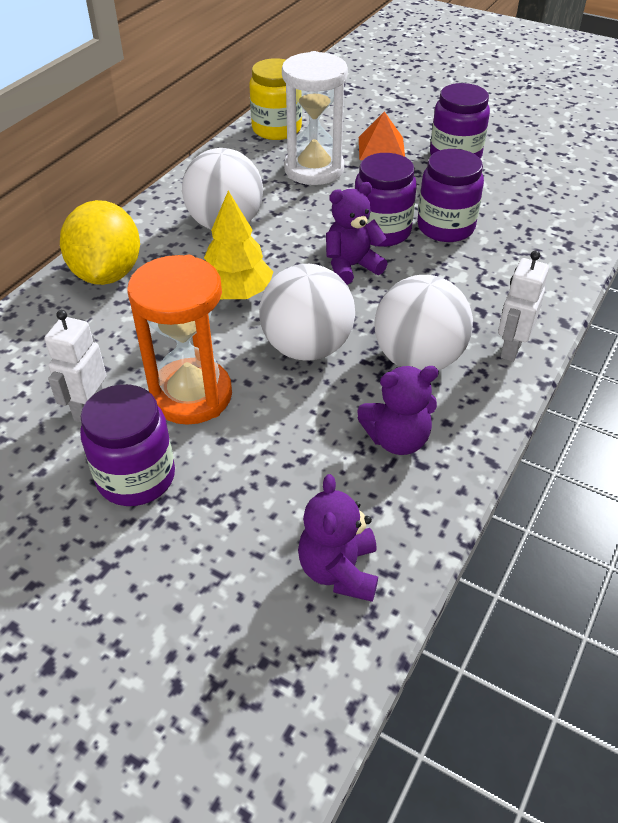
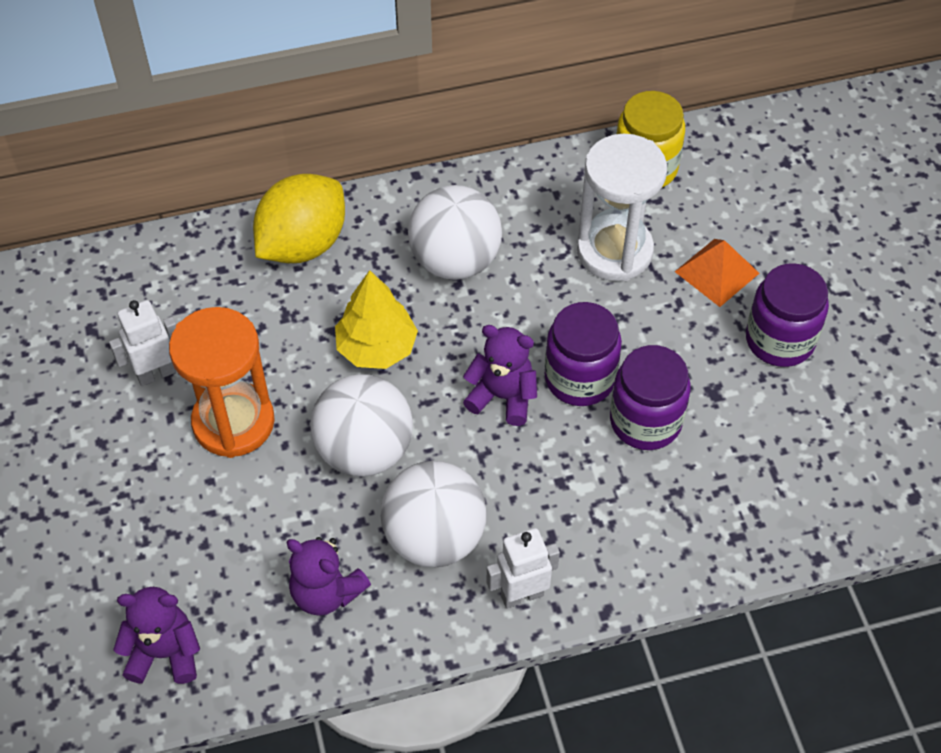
camera: 45 degrees right, 10 degrees up
(136, 477) = (125, 461): purple jar -> none
(339, 570) = (164, 653): purple teddy bear -> purple teddy bear turned 45 degrees clockwise

